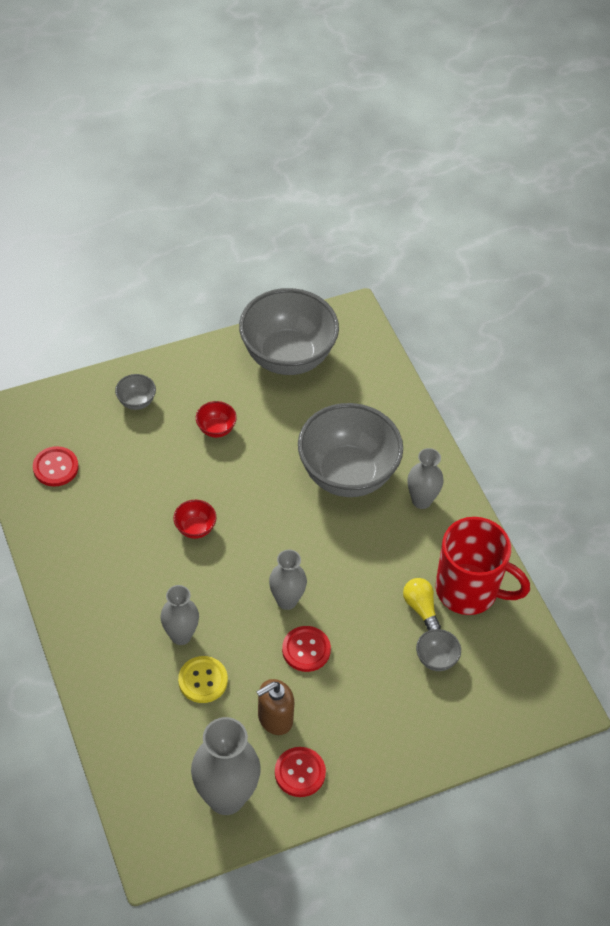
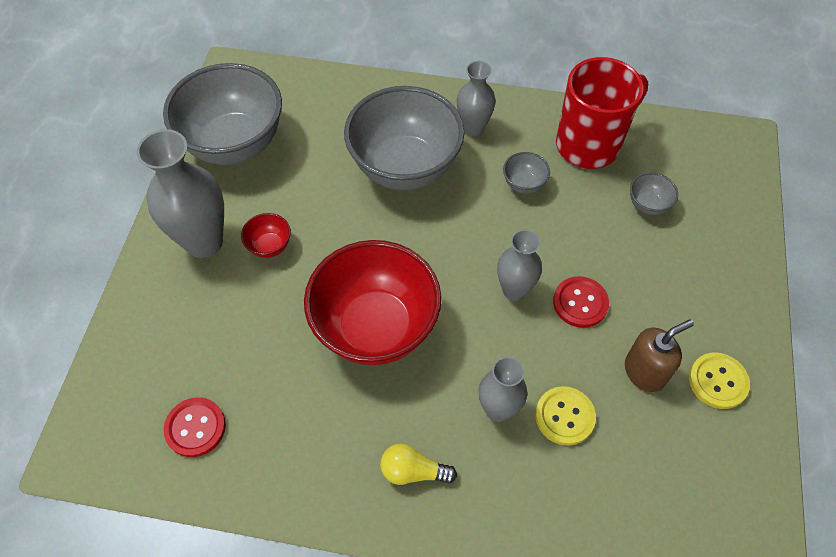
camera: 55 degrees left, 5 degrees up
(136, 402) = (176, 301): grey bowl -> grey bowl (523, 184)
(195, 528) = (375, 327): red bowl -> red bowl, size x2.49
(226, 797) = (716, 467): grey vase -> grey vase (204, 242)
(275, 718) = (644, 372): brown soap dispenser -> brown soap dispenser turned 120 degrees counterclockwise
(300, 773) = (718, 381): red button -> yellow button
(421, 608) = (587, 188): yellow light bulb -> yellow light bulb (413, 471)

